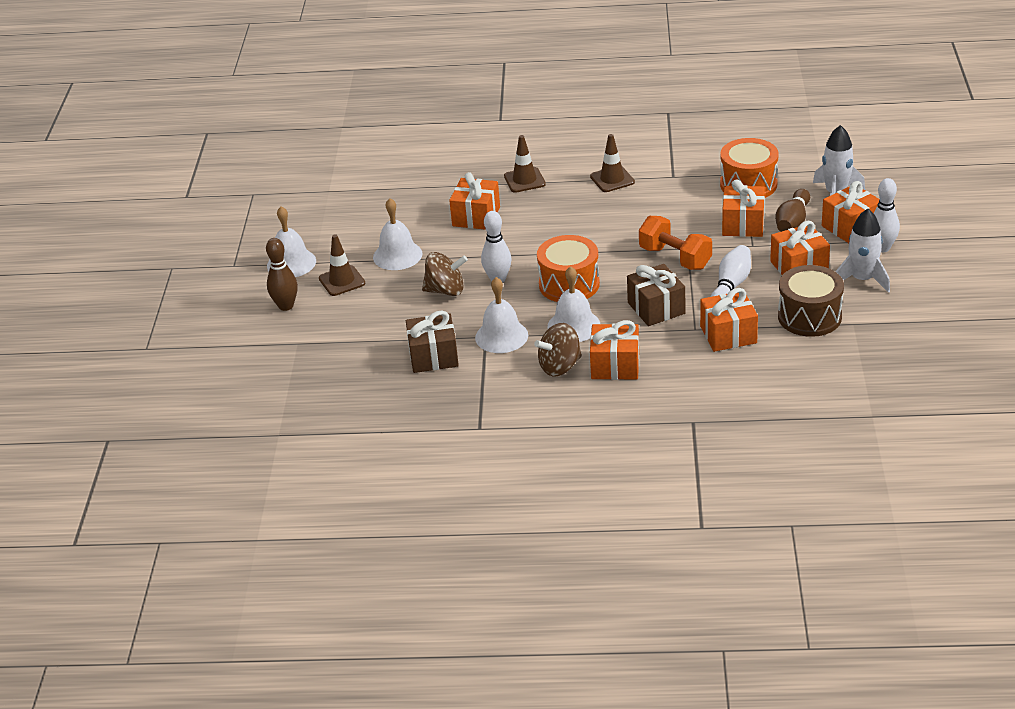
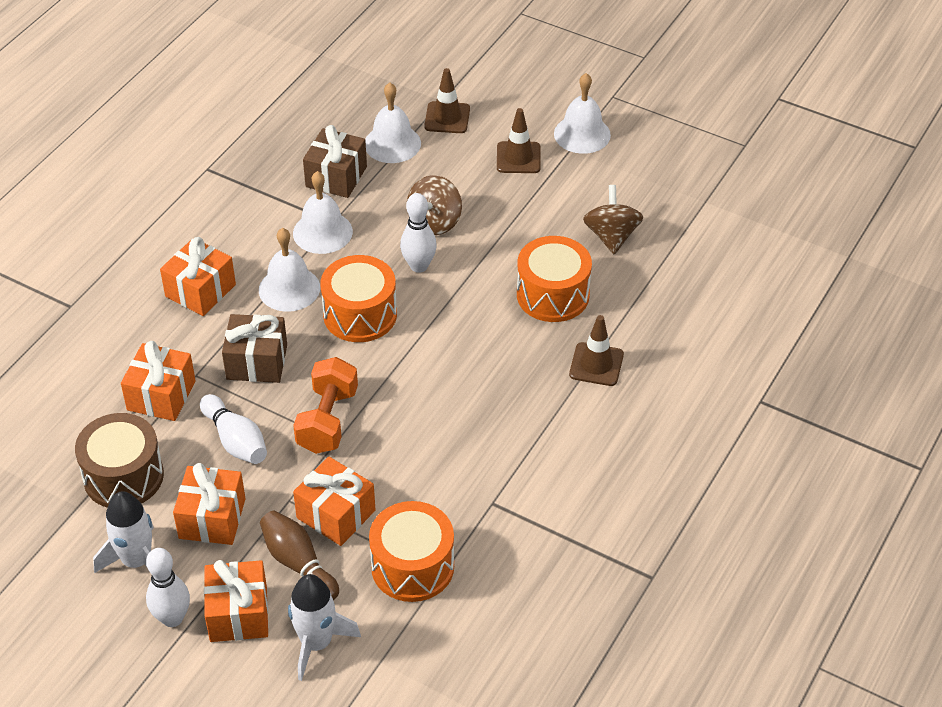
camera: 115 degrees right, 10 degrees up
(286, 306) = (509, 110): brown bowling pin -> none
(397, 255) = (530, 210): white bell -> white bell (392, 143)
(476, 216) = (553, 295): orange gift -> orange drum
(560, 366) = (237, 252): brown spinning top -> brown spinning top (611, 236)
(612, 179) = (533, 442): brown traffic cone -> brown traffic cone (447, 118)
(675, 258) = (327, 420): orange dumbbell -> orange dumbbell turned 60 degrees counterclockwise

